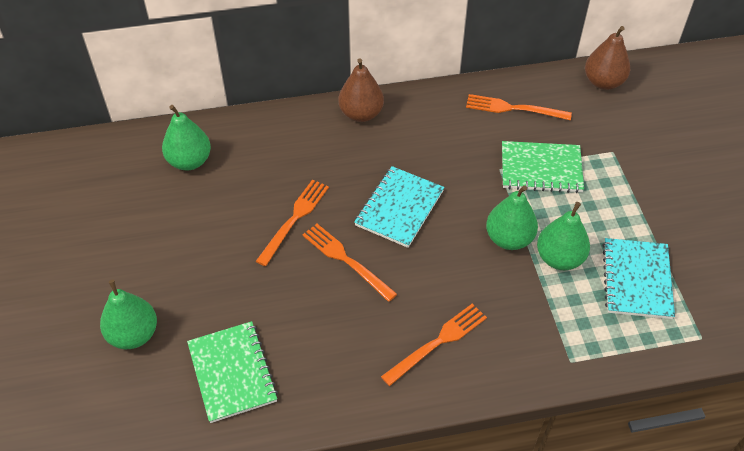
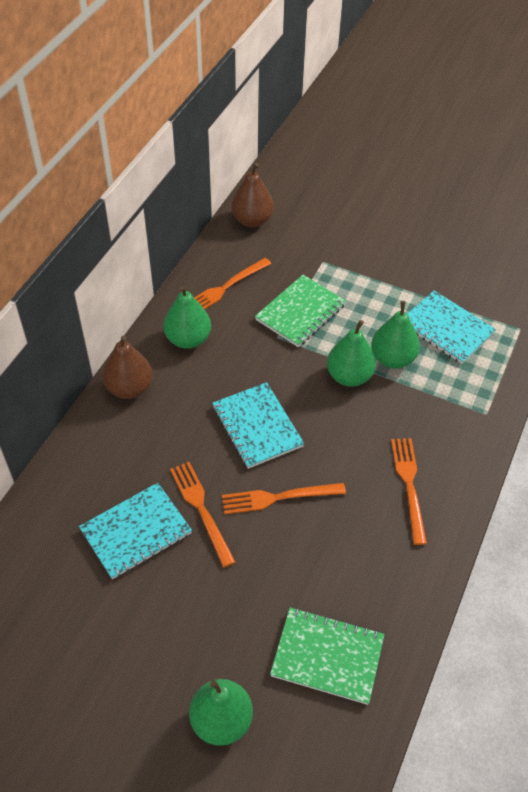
camera: 55 degrees left, 0 degrees up
(189, 161) = (53, 554): green pear -> green pear (188, 339)
(244, 194) = (136, 532): none -> turquoise notebook

